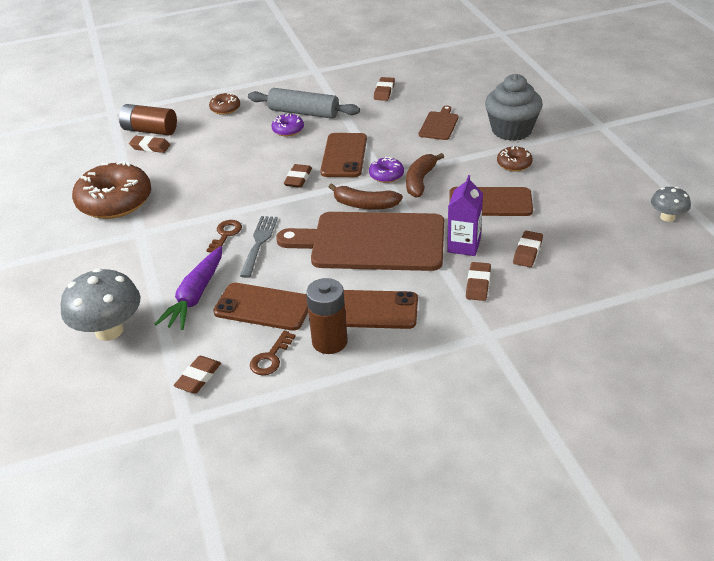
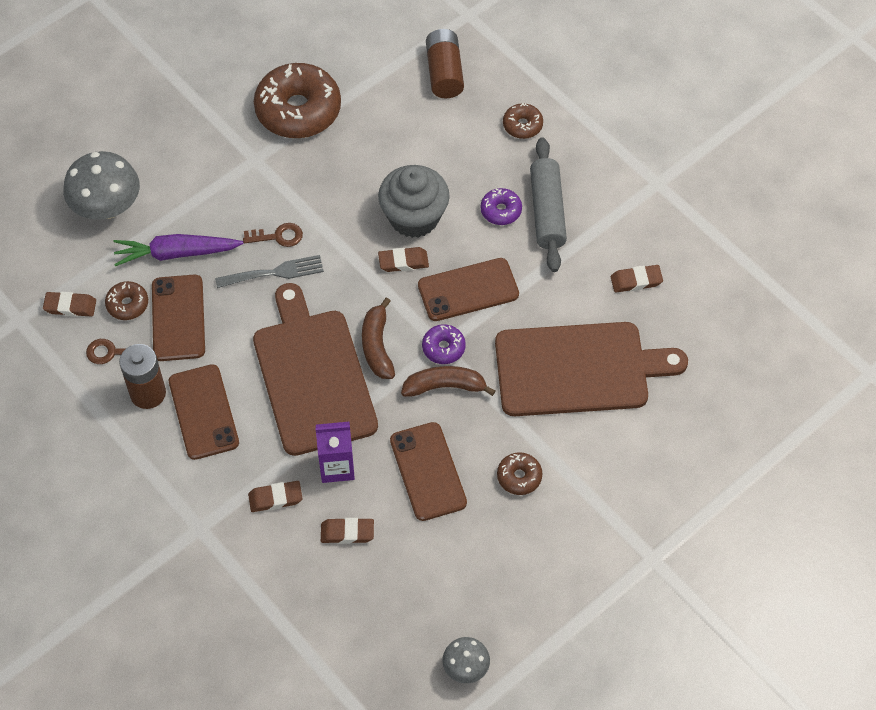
camera: 65 degrees right, 20 degrees up
(150, 147) = (411, 90): brown eraser -> none
(225, 337) = (127, 304): none -> brown donut
(439, 125) = (578, 369): brown cutting board -> brown cutting board, size x2.29
(511, 130) = (598, 455): grey cupcake -> grey cupcake (414, 217)

